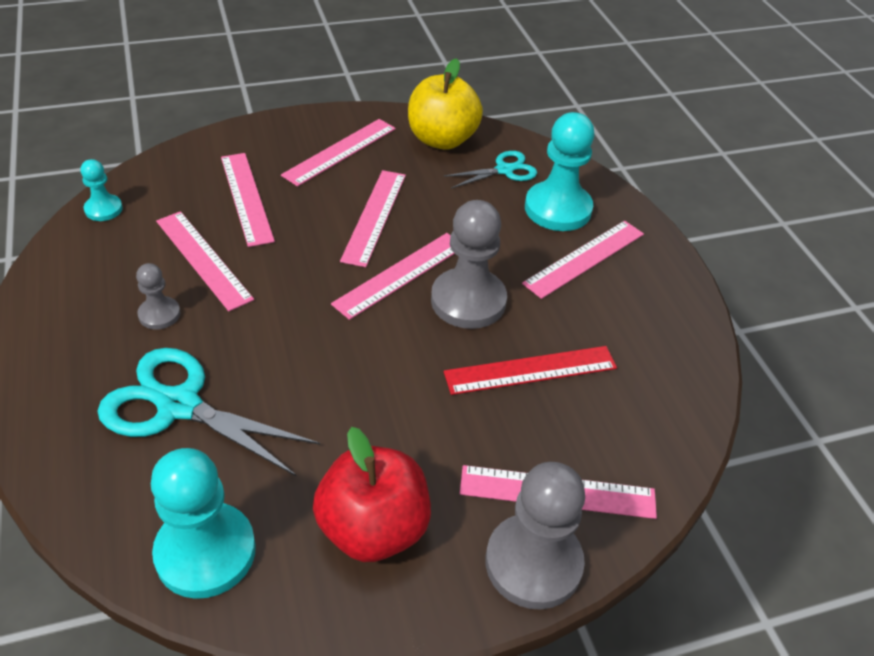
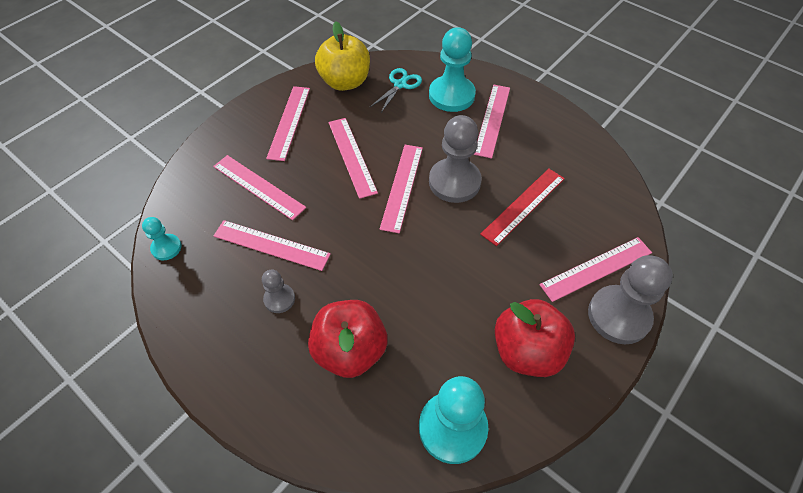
camera: 30 degrees left, 10 degrees up
(178, 405) = (350, 350): turquoise scissors -> red apple

